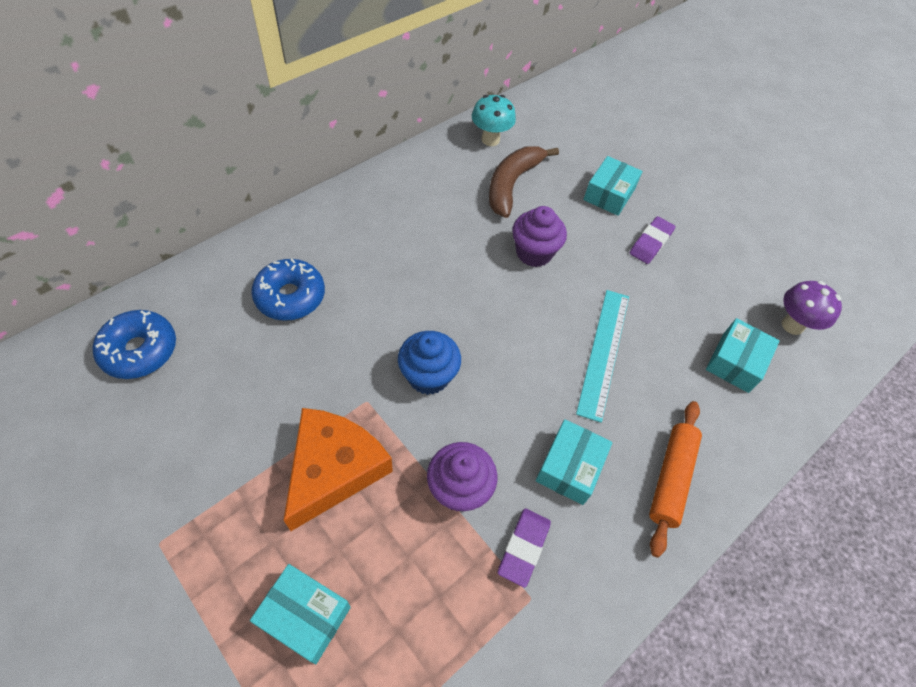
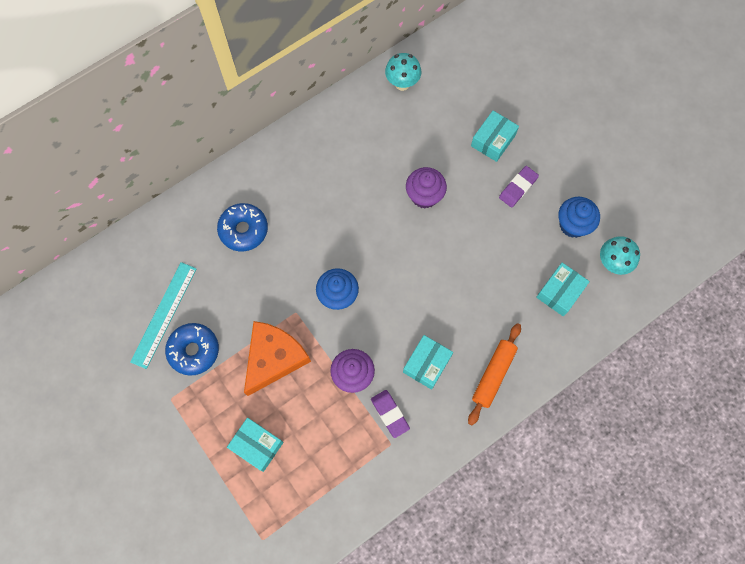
camera: 10 degrees right, 15 degrees up
(140, 350) = (145, 270): blue donut -> blue donut (194, 350)
(512, 184) = (415, 130): brown banana -> none
(523, 548) = (390, 414): purple eraser -> purple eraser turned 60 degrees counterclockwise
(603, 352) = (464, 281): turquoise ruler -> turquoise ruler (164, 314)
(729, 282) = (573, 225): none -> blue cupcake
(792, 325) = (612, 263): purple mushroom -> turquoise mushroom

